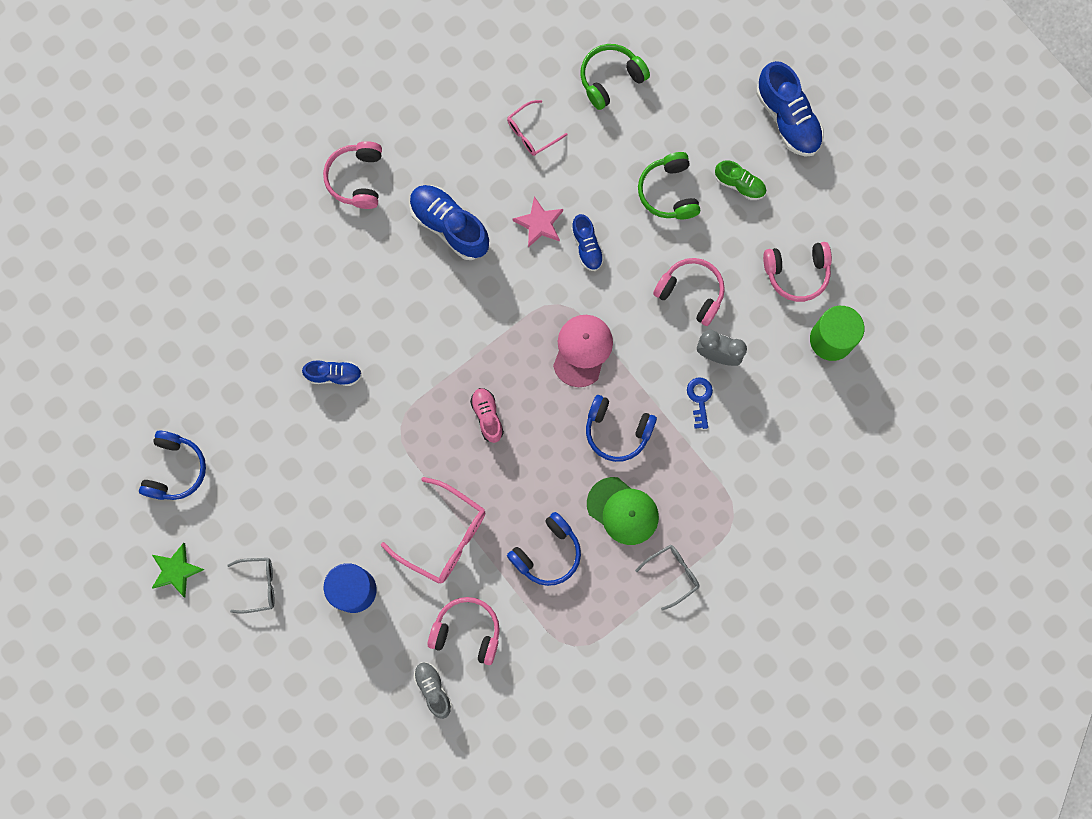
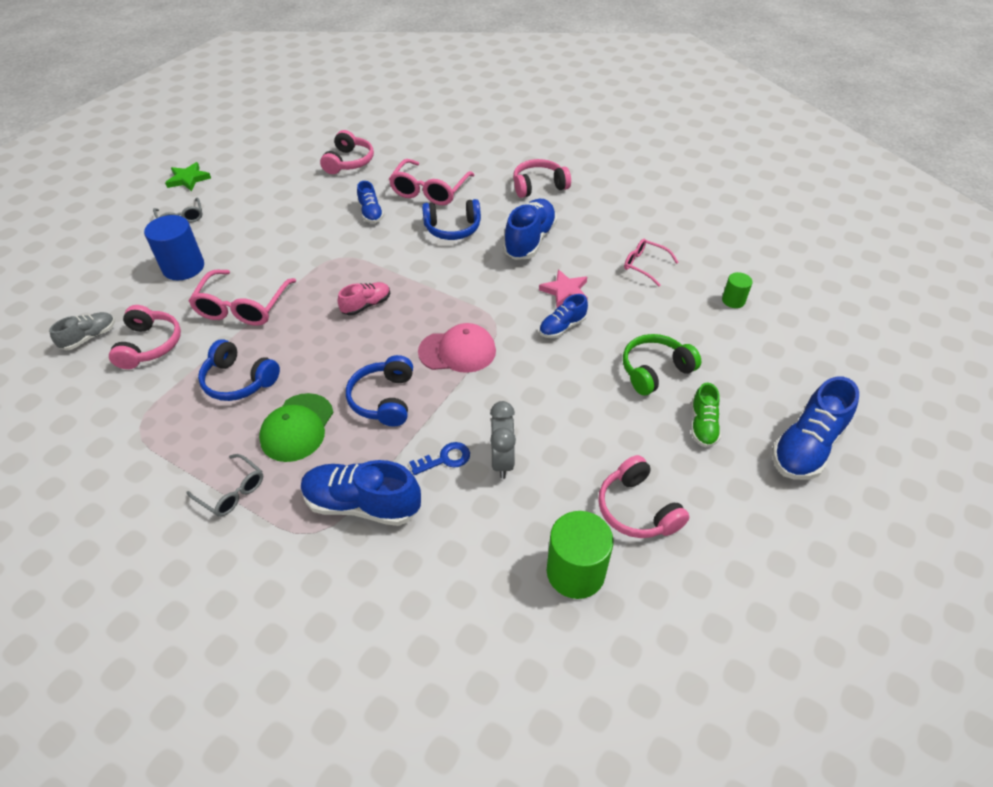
camera: 70 degrees right, 30 degrees down
(175, 469) = (269, 161): blue headphones -> blue headphones (452, 228)
(317, 299) = (429, 191): none -> pink glasses
(610, 79) = (733, 300): green headphones -> green cylinder
(691, 293) = (560, 418): pink headphones -> pink headphones (349, 162)
(721, 475) = (362, 504): none -> blue shoe

